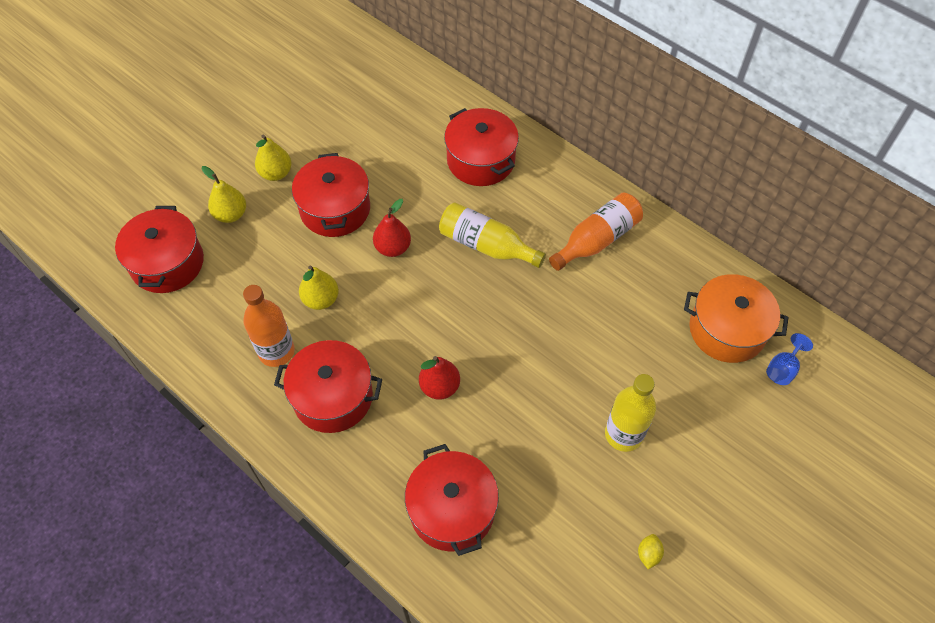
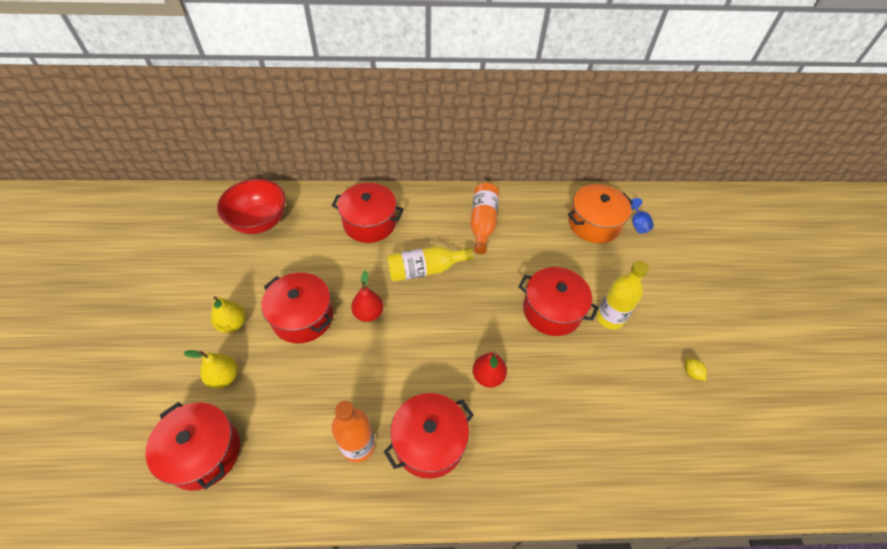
camera: 45 degrees left, 5 degrees down
(321, 299) = (354, 384): yellow pear -> none
(381, 91) = (259, 222): none -> red bowl
(452, 509) = (575, 446): red pot -> red pot (552, 310)

